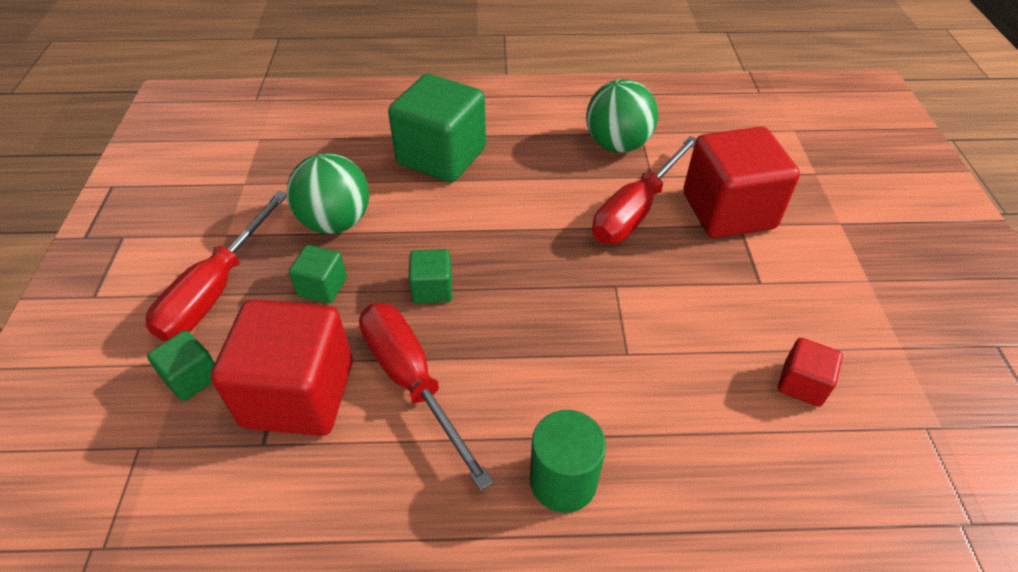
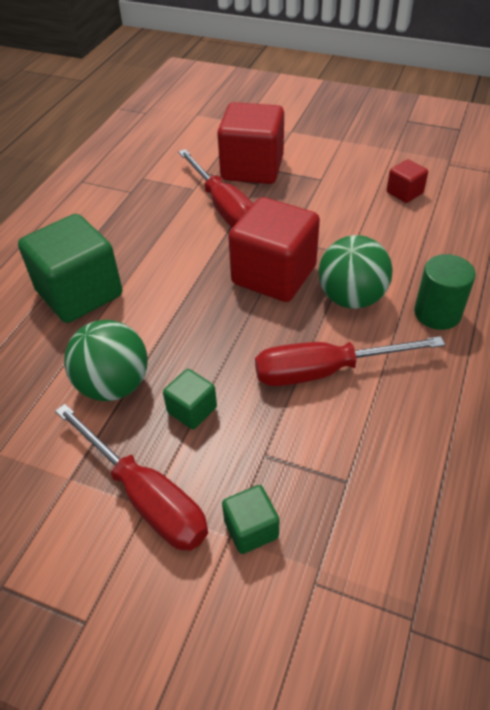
camera: 65 degrees left, 0 degrees up
(299, 394) = (306, 447): red cube -> red cube (274, 275)
(432, 289) = (237, 337): green cube -> none
(617, 145) = (147, 193): green ball -> green ball (351, 298)

